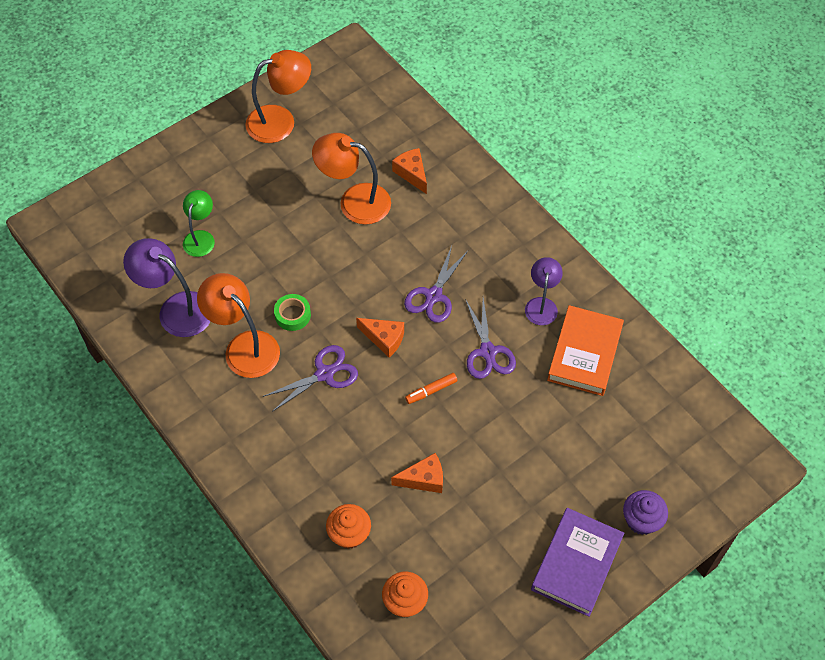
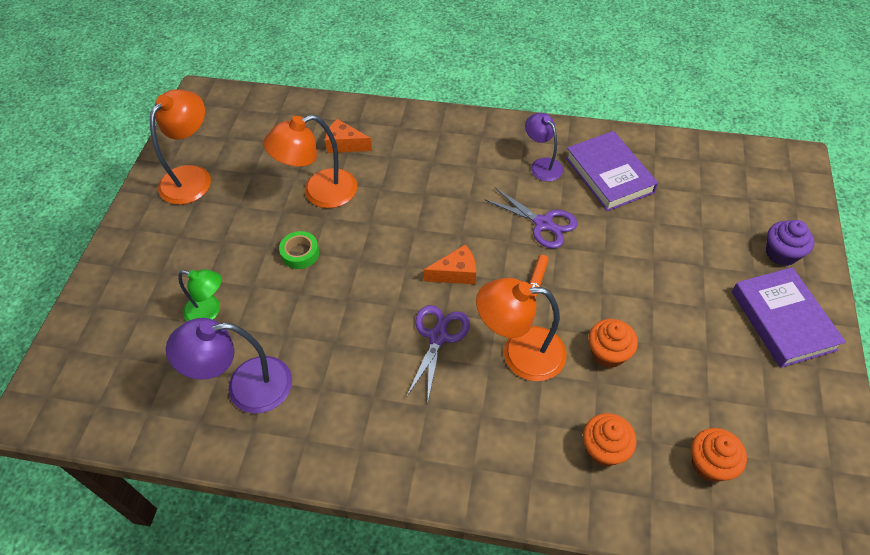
camera: 40 degrees left, 5 degrees down
(201, 237) = (209, 311): green lamp -> green lamp turned 135 degrees clockwise
(244, 346) = (344, 369): orange lamp -> orange lamp (520, 353)
(292, 315) = (360, 312): green tape -> green tape (300, 253)
(424, 479) = (608, 353): orange cheese -> orange cupcake
(433, 295) = (458, 214): purple scissors -> none
(585, 353) = (609, 175): orange book -> purple book

